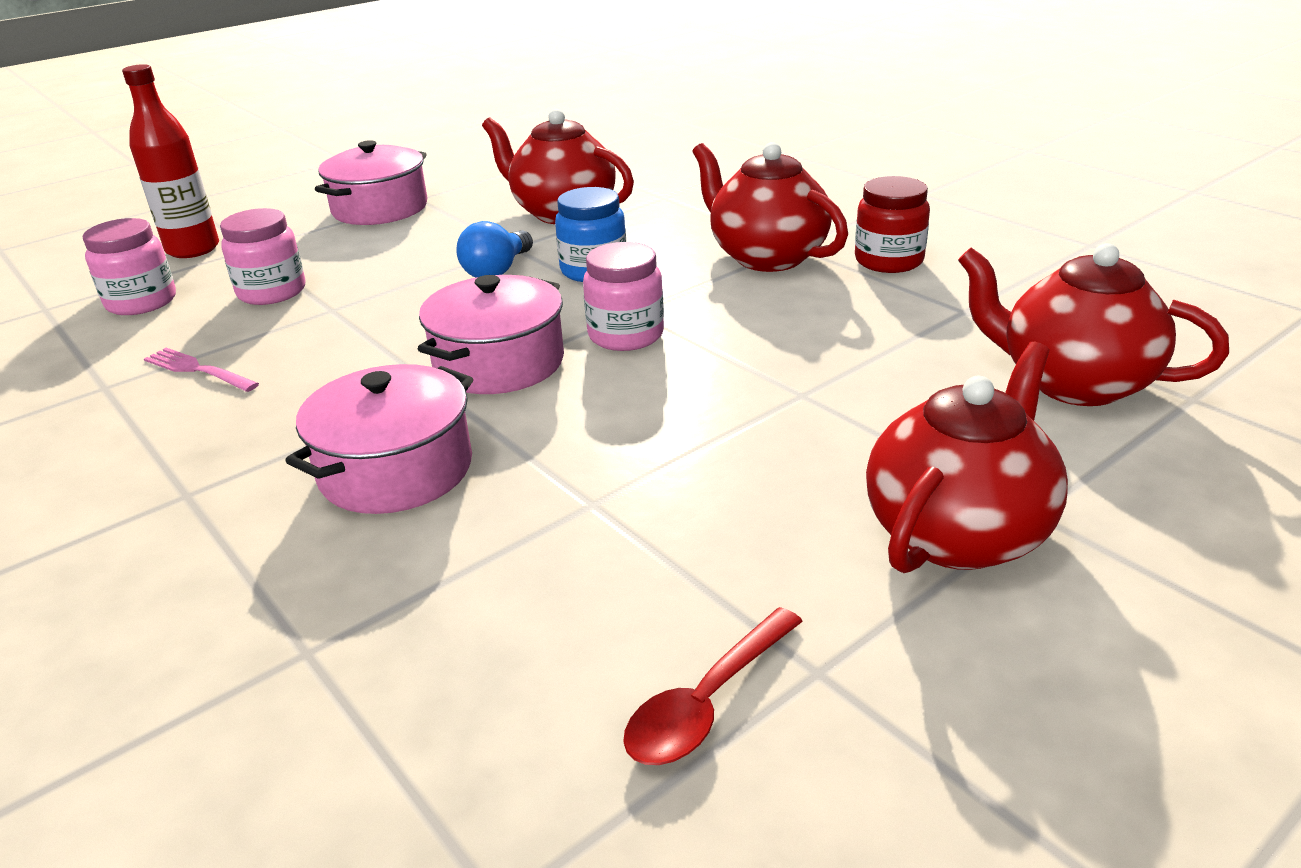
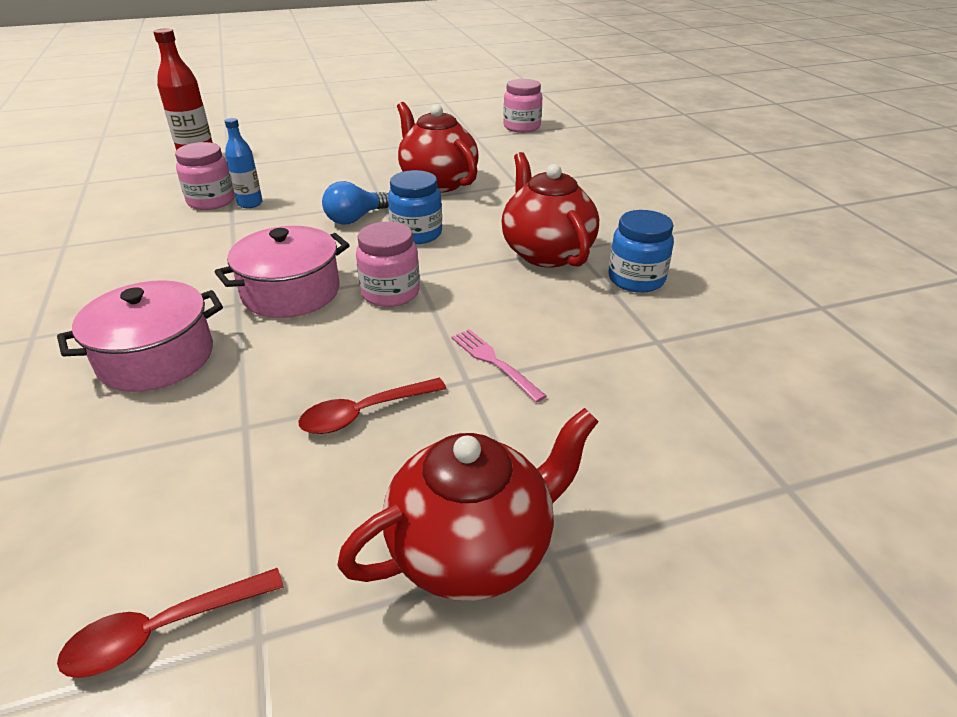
camera: 20 degrees right, 5 degrees up
(141, 302) = (137, 190): pink jar -> pink jar (522, 127)
(198, 370) = (121, 247): pink fork -> pink fork (494, 362)
(332, 283) = (250, 203): none -> blue bottle
(380, 208) = (328, 153): pink pot -> none
(719, 454) = (364, 413): none -> red spoon
(888, 261) = (636, 279): red jar -> blue jar
(1072, 383) = (691, 437): red teapot -> none

